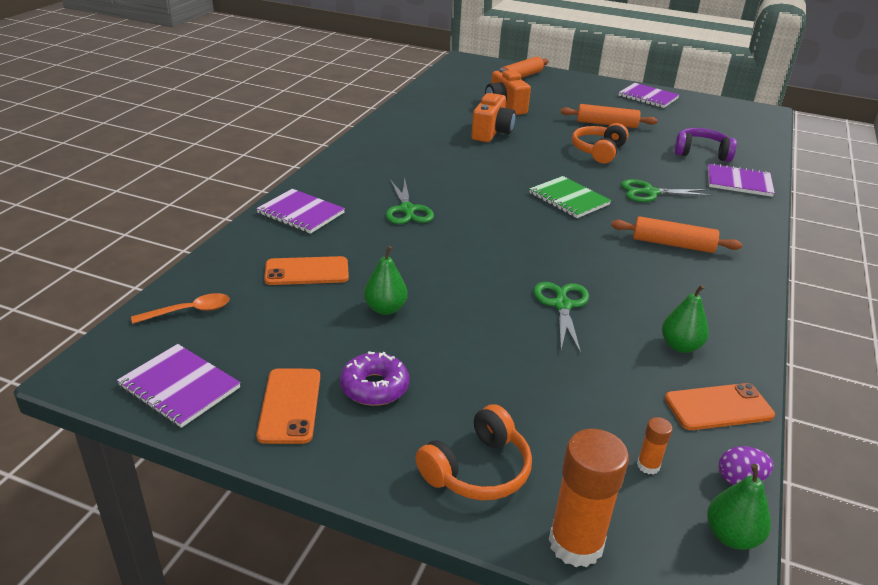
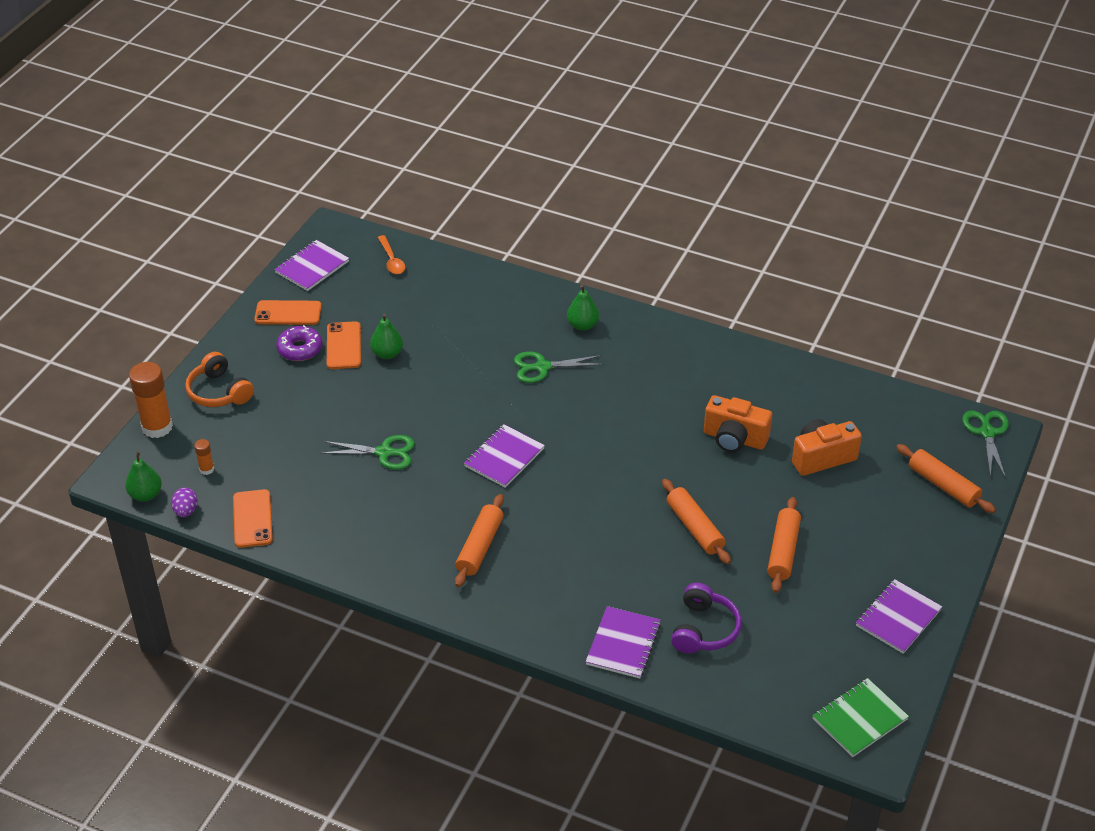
camera: 95 degrees right, 10 degrees up
(301, 213) = (534, 303): purple notebook -> purple notebook (504, 457)
(307, 271) = (440, 311): orange phone -> orange phone (344, 346)
(569, 199) = (570, 483): green notebook -> green notebook (859, 719)
(598, 151) = (695, 528): orange headphones -> orange rolling pin
(649, 192) = (590, 553): green scissors -> green scissors (987, 432)
(680, 346) = (323, 514): green pear -> green pear (582, 325)

